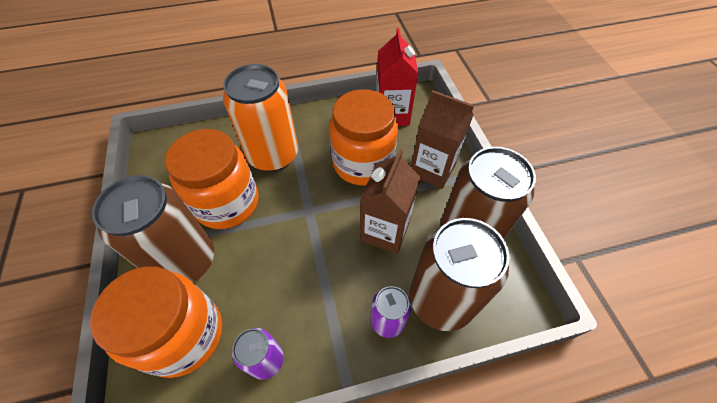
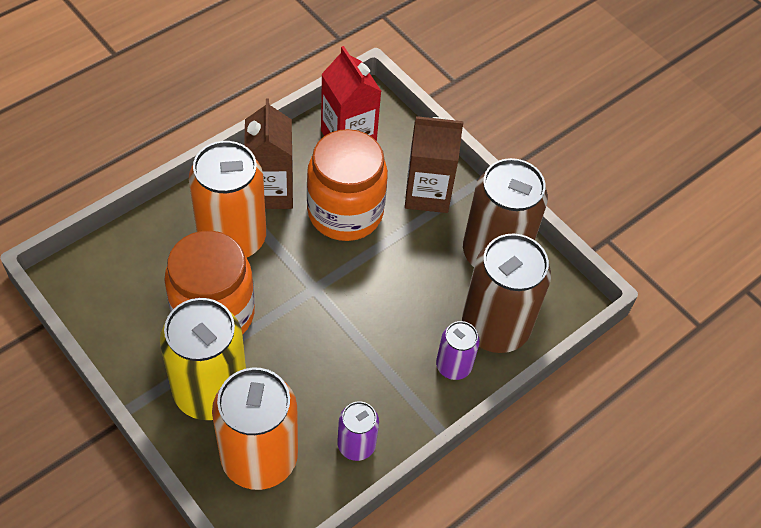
camera: 30 degrees left, 0 degrees up
(184, 335) = (259, 457): orange jar -> orange can
(186, 261) = (210, 391): brown can -> yellow can
(385, 231) = (408, 280): brown carton -> brown carton (270, 191)

